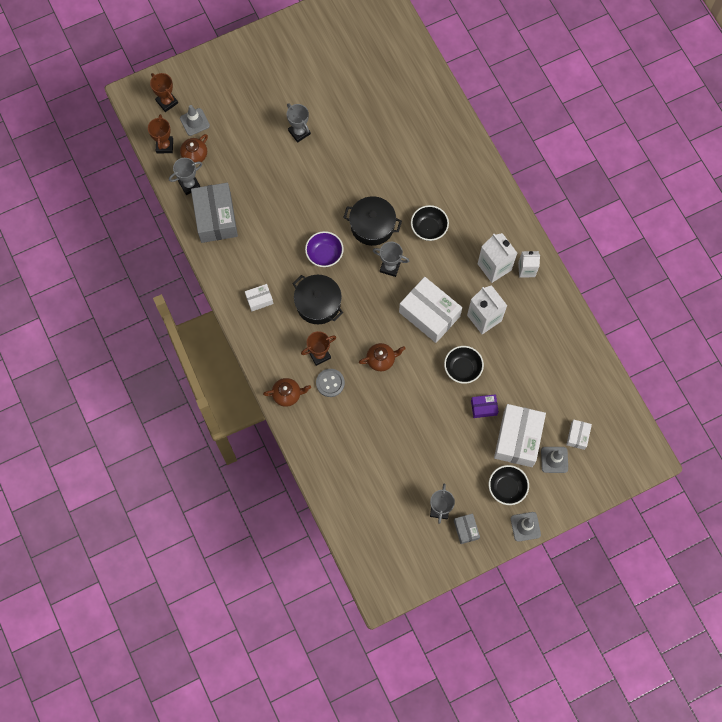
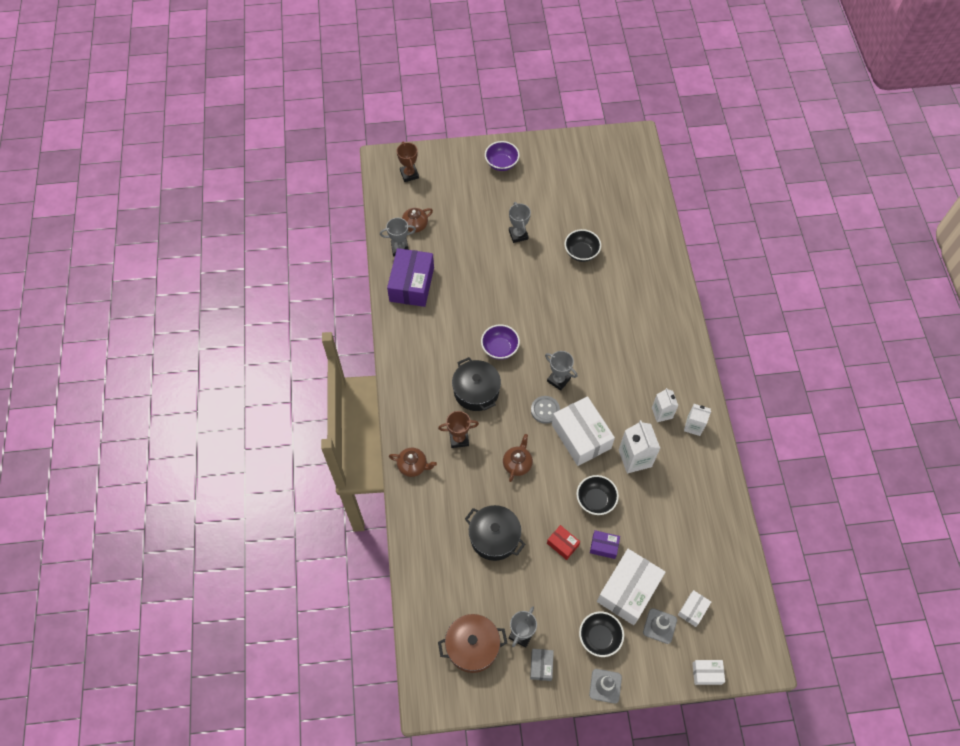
camera: 20 degrees right, 10 degrees down
(164, 146) = (391, 209): brown trophy -> none
(194, 122) = (427, 198): grey traffic cone -> none
(216, 218) = (412, 284): grey box -> purple box
(254, 60) = (501, 163): none -> purple bowl
(259, 299) = (422, 369): white box -> white box (707, 673)
(330, 383) = (459, 469): grey button -> grey button (545, 410)
(372, 226) = (555, 337): black pot -> black pot (494, 537)
(381, 360) = (517, 464): brown teapot -> brown teapot turned 75 degrees counterclockwise
(401, 535) = (472, 646): none -> brown pot
(429, 228) = (609, 357): black bowl -> black bowl (581, 253)
(447, 418) = (562, 544): none -> red box
(494, 267) = (662, 413): white carton -> white carton, size x0.65

